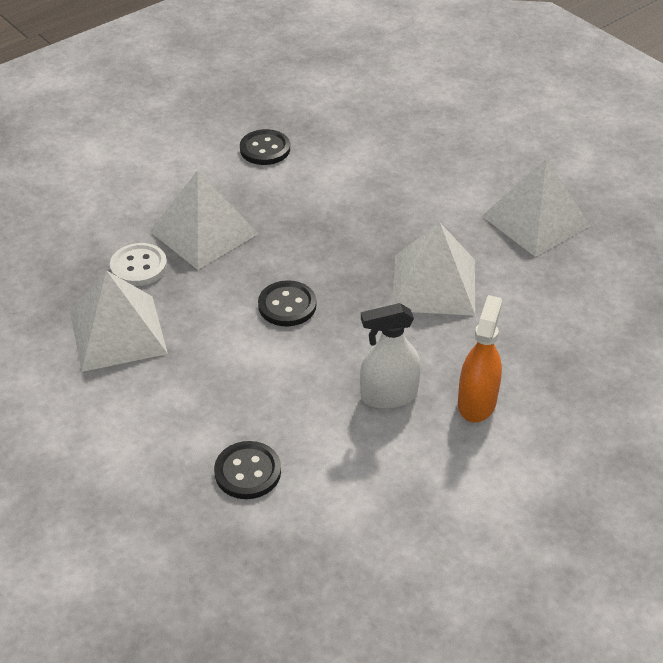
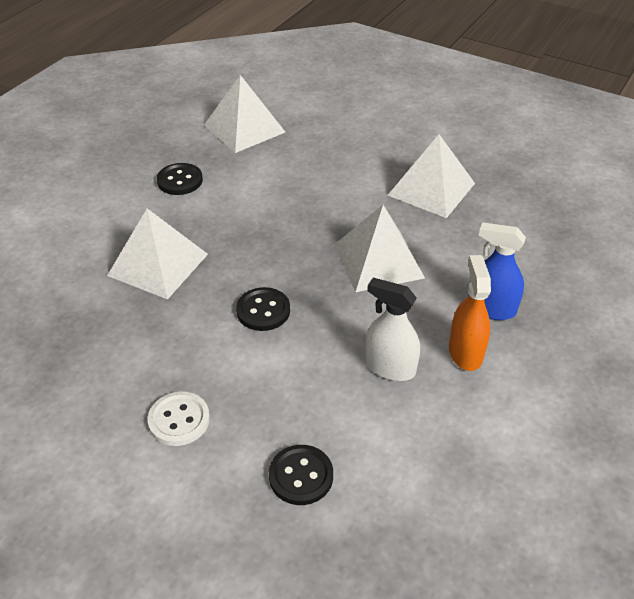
camera: 20 degrees left, 0 degrees up
(118, 332) = (117, 377): white pyramid -> white pyramid (244, 128)
(139, 266) = (111, 310): white button -> white button (179, 420)
(389, 395) = (390, 367): white spray bottle -> white spray bottle turned 60 degrees clockwise
(530, 366) = (491, 309): none -> blue spray bottle

